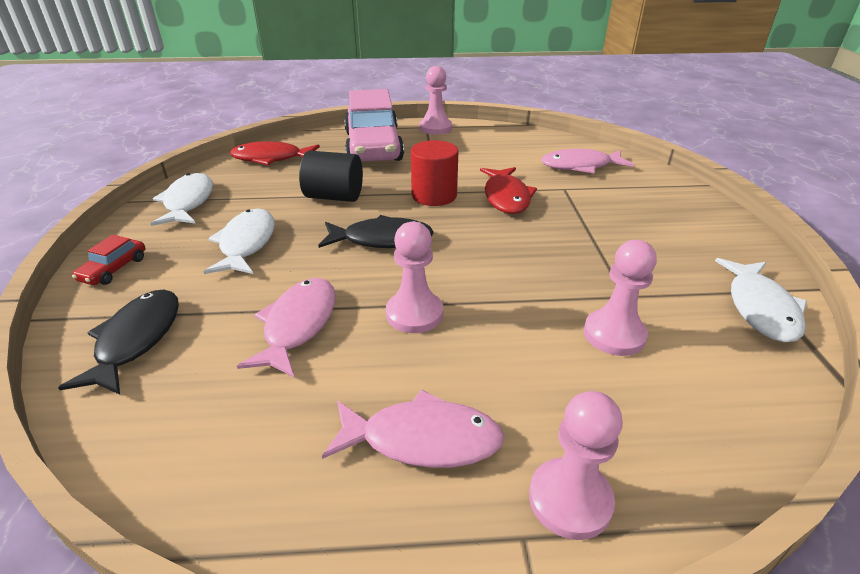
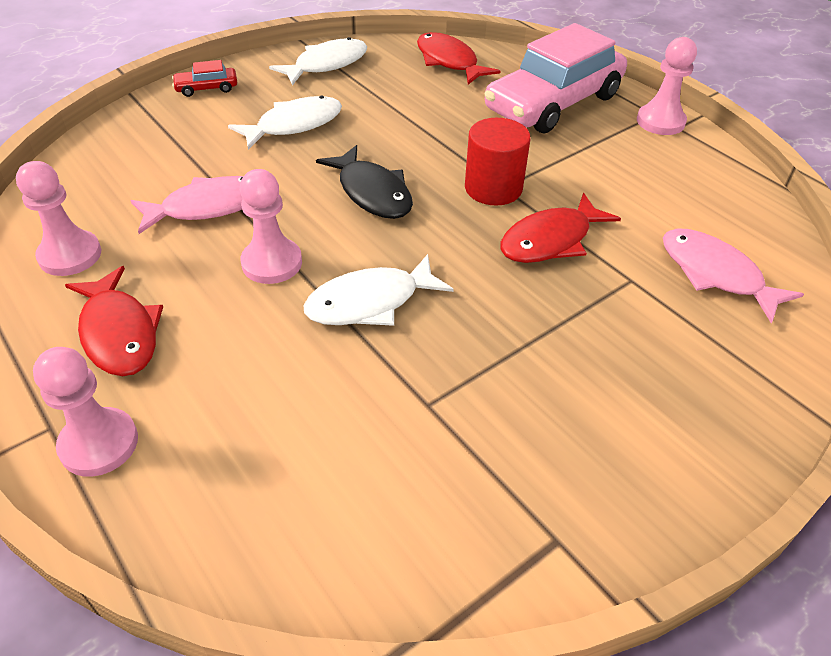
camera: 55 degrees right, 10 degrees up
(136, 340) = (138, 144): black fish -> none
(334, 197) = (419, 130): black cylinder -> none
(422, 439) = (119, 333): pink fish -> red fish
(614, 334) = (345, 413): pink pawn -> pink pawn (70, 255)
(760, 308) = (510, 543): white fish -> white fish (370, 302)

